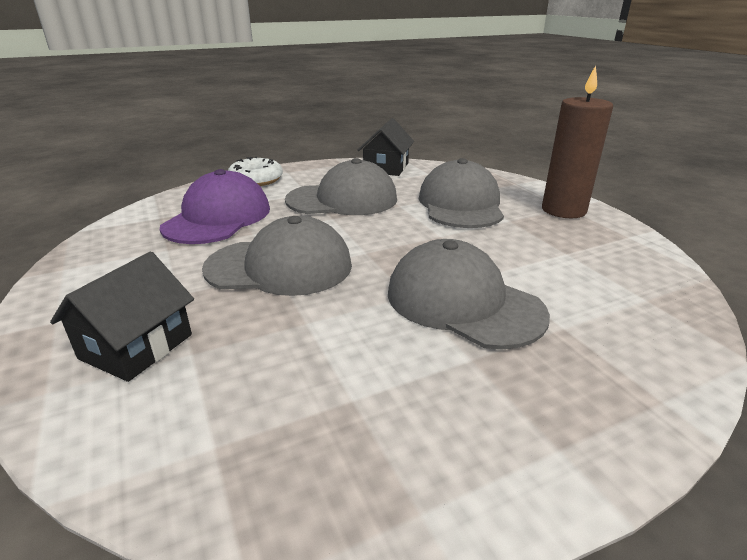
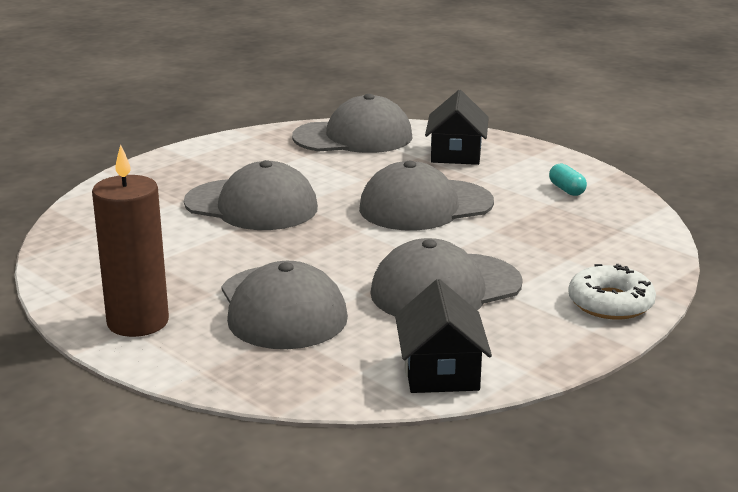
camera: 160 degrees right, 5 degrees down
(124, 260) = (566, 190): none -> turquoise capsule
(218, 217) = (558, 239): purple cap -> none
(229, 441) = (353, 137): none -> grey cap

